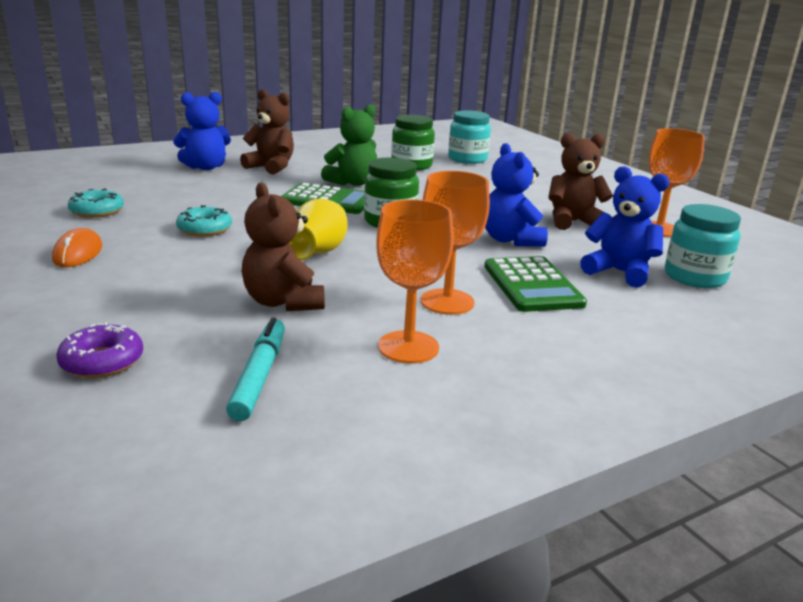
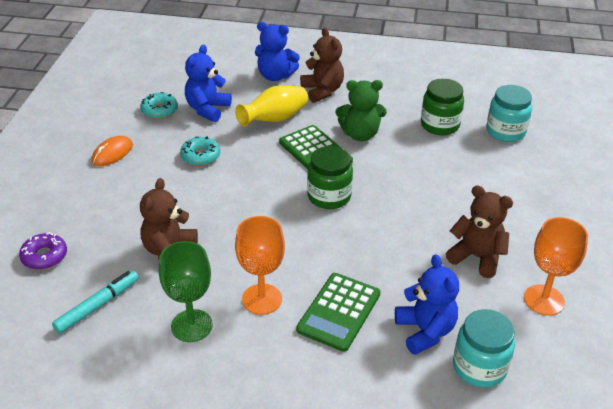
camera: 40 degrees right, 15 degrees up
(317, 253) = (240, 212): yellow vase -> yellow vase (274, 119)
(408, 347) = (191, 325): orange goblet -> green goblet
(510, 240) = (391, 256): blue teddy bear -> blue teddy bear (207, 109)

